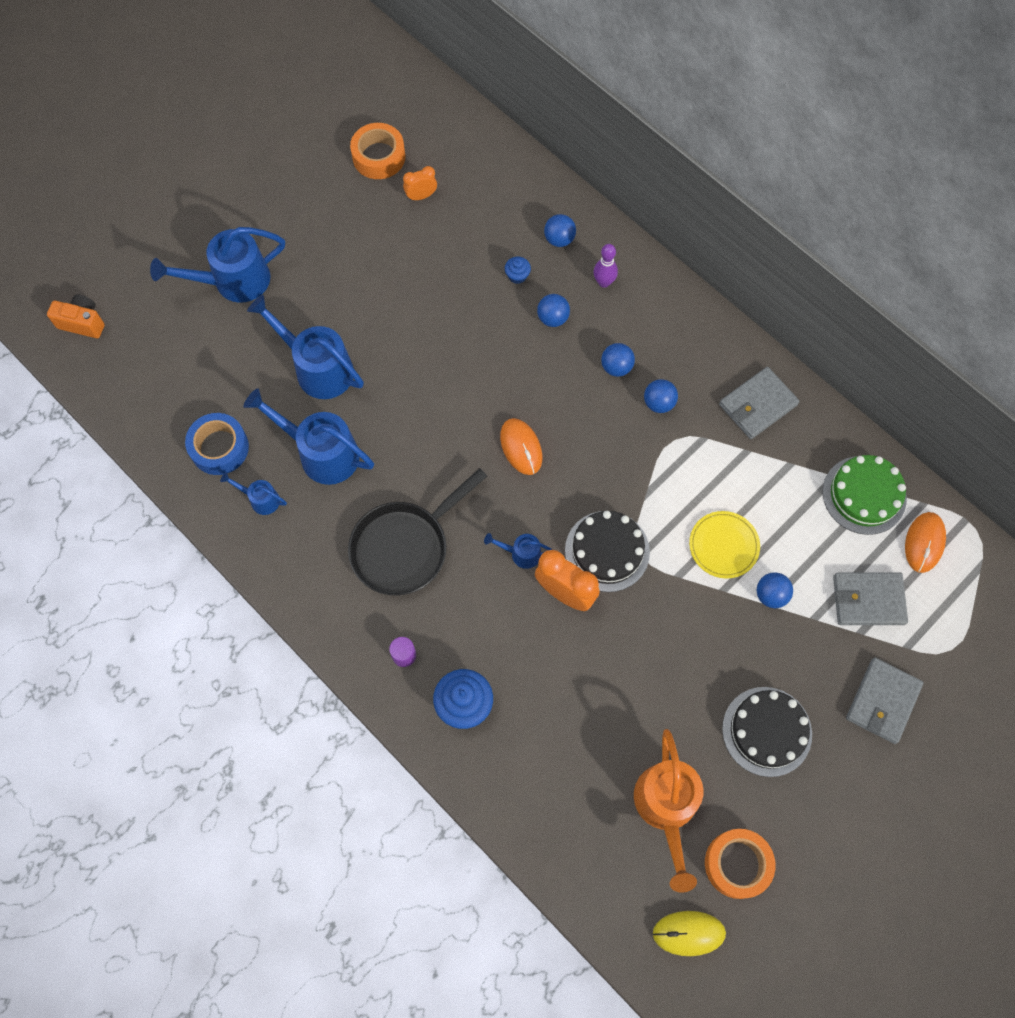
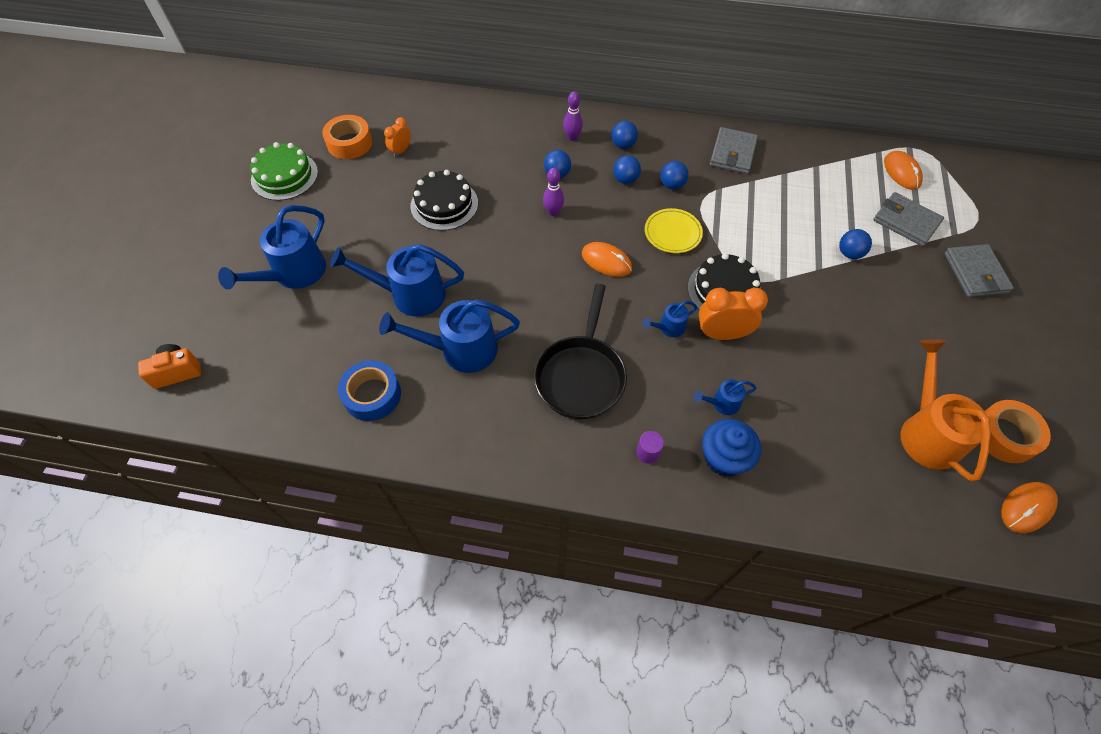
camera: 35 degrees left, 10 degrees down
(260, 499) = (437, 412): blue watering can -> blue watering can (721, 403)
(514, 360) = (553, 212): none -> purple bowling pin
(517, 276) = (511, 163): blue cupcake -> none
(559, 239) = (520, 129): blue ball -> blue ball (623, 145)
(667, 809) = (926, 431): orange watering can -> orange watering can turned 150 degrees counterclockwise
(688, 933) = (1026, 508): yellow mouse -> orange mouse
(723, 546) = (793, 242): yellow plate -> yellow plate (672, 233)
(767, 731) = (932, 336): black cake -> black cake (444, 204)
(864, 495) = (842, 166): green cake -> green cake (284, 176)
(868, 600) = (906, 221): grey wallet -> grey wallet turned 75 degrees clockwise

